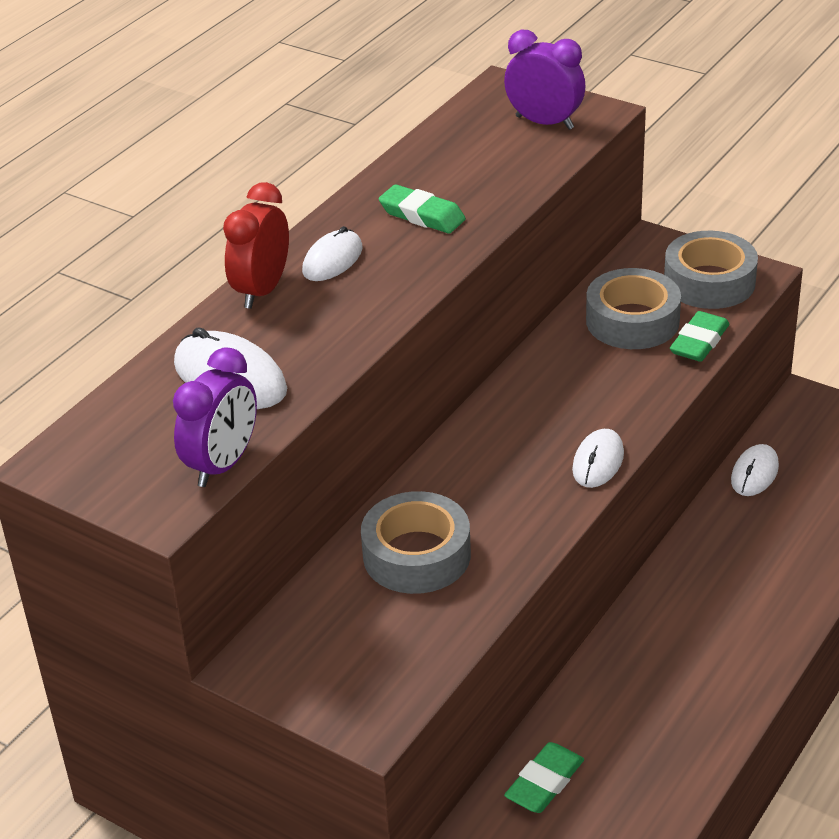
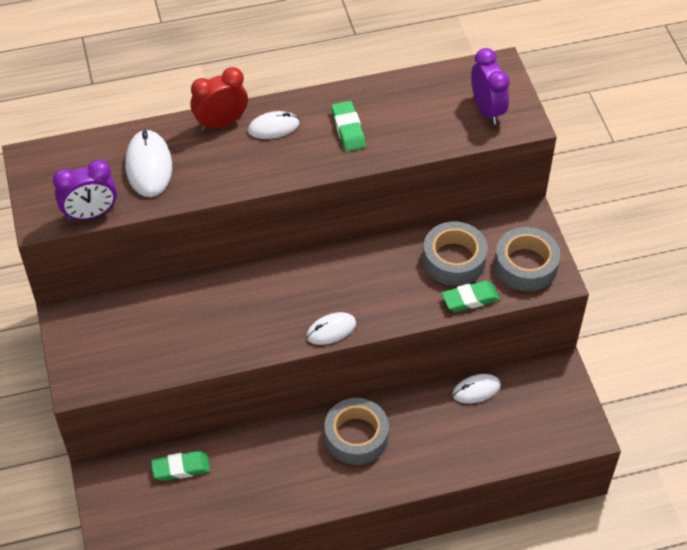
camera: 40 degrees right, 15 degrees up
(416, 555) = (192, 315): grey tape -> grey tape (356, 436)

